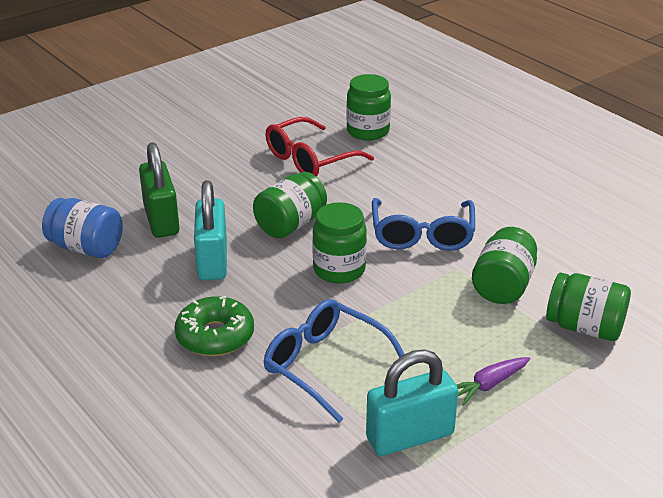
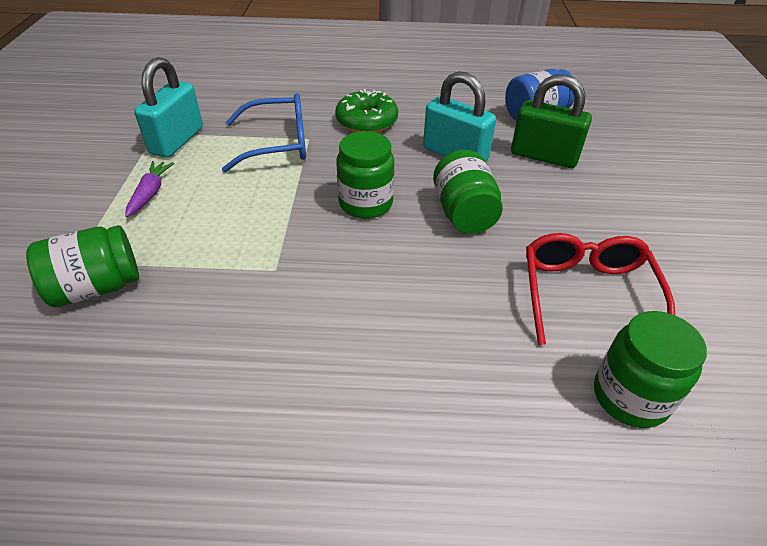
camera: 130 degrees right, 10 degrees up
(422, 235) = (349, 283): blue glasses -> none
(503, 286) = (212, 280): green jar -> none

